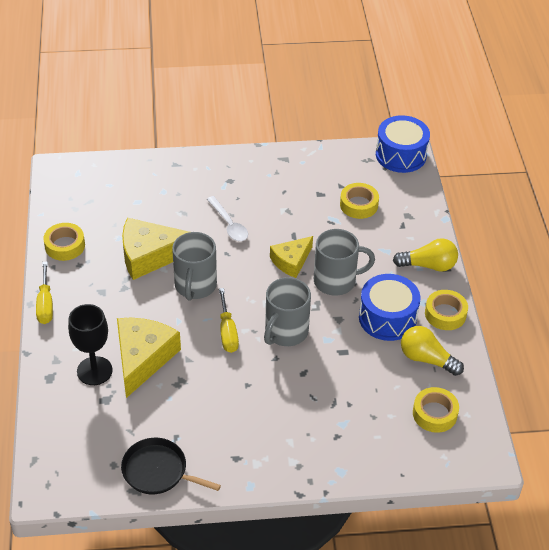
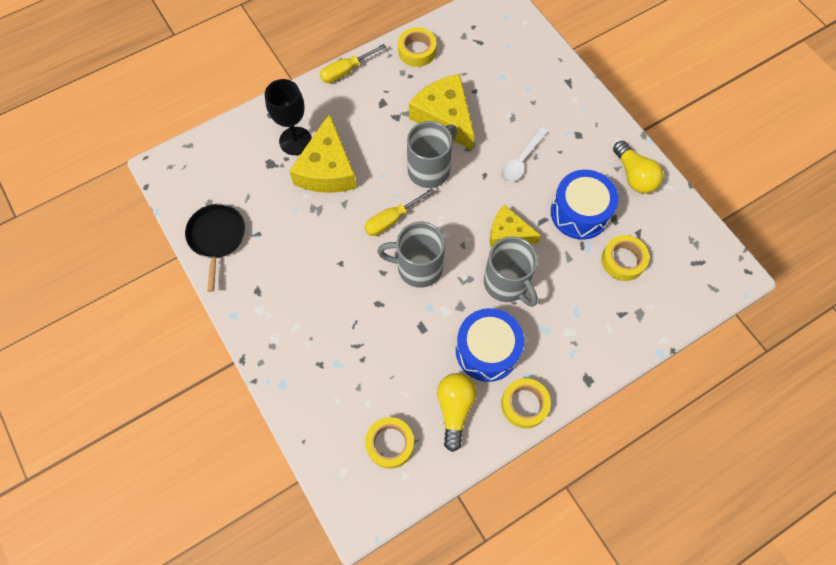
camera: 65 degrees right, 20 degrees up
(143, 358) = (327, 169): yellow cheese -> yellow cheese turned 105 degrees clockwise
(195, 286) = (430, 169): grey mug -> grey mug turned 150 degrees clockwise
(401, 155) = (724, 270): blue drum -> blue drum (579, 213)
(428, 265) = (581, 362): yellow light bulb -> yellow light bulb (634, 176)

